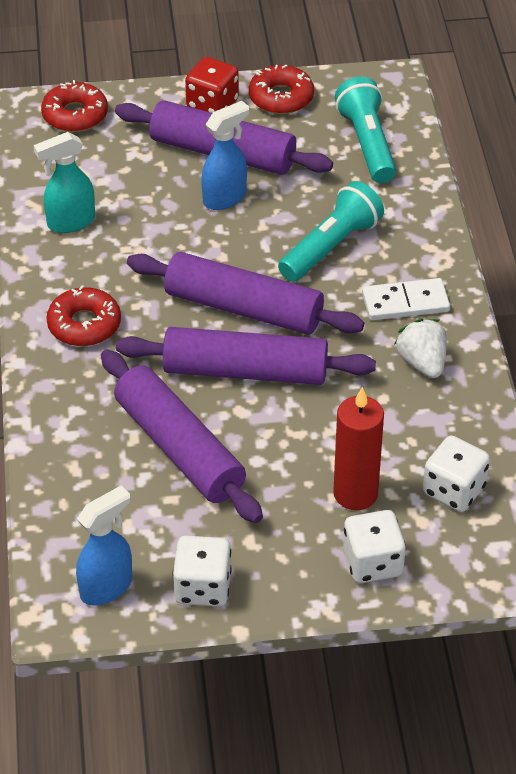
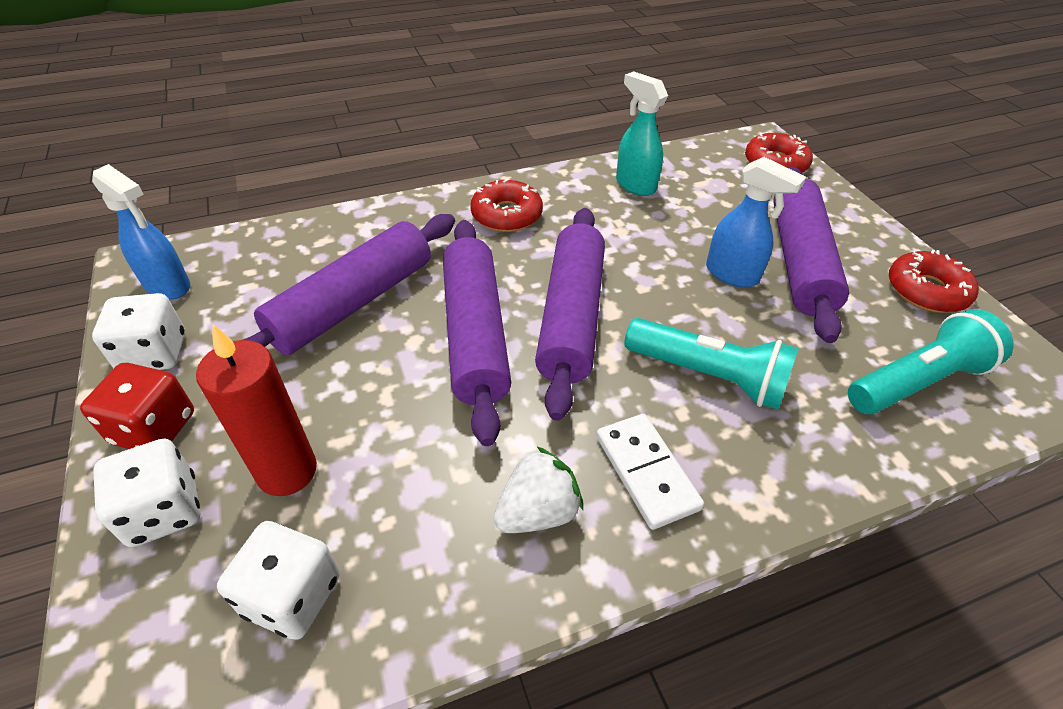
camera: 75 degrees right, 0 degrees up
(212, 104) = (866, 242): red dice -> red dice (154, 428)

